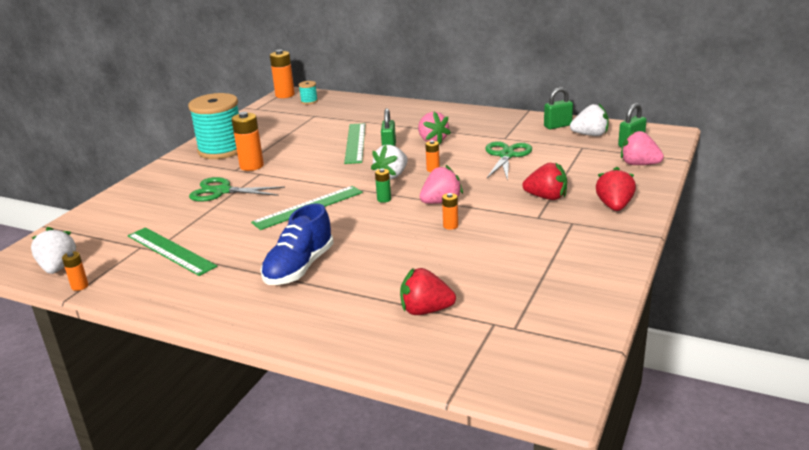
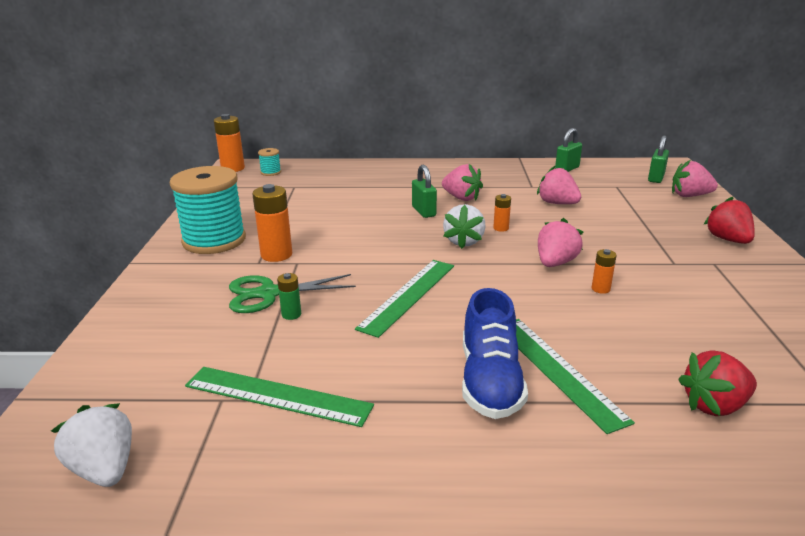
camera: 25 degrees left, 0 degrees up
(80, 286) = (175, 495): orange battery -> none
(355, 143) = (377, 211): green ruler -> green ruler (557, 370)
(384, 199) = (488, 270): green battery -> green battery (291, 314)
(506, 155) = (557, 203): green scissors -> pink strawberry
(546, 197) = (653, 240): red strawberry -> none
(590, 135) = (608, 174): white strawberry -> none

